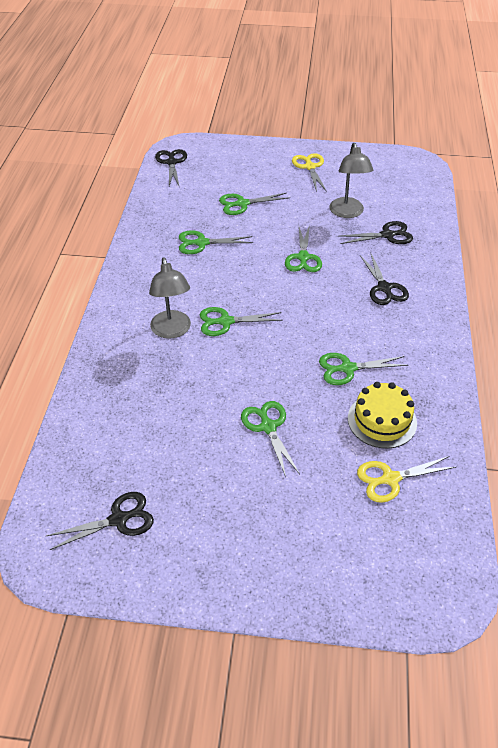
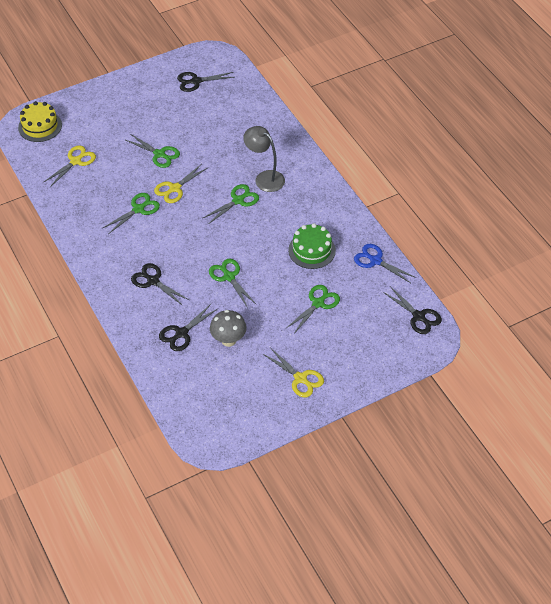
camera: 145 degrees right, 5 degrees up
(118, 519) = (196, 81): black scissors -> black scissors turned 45 degrees clockwise
(155, 210) = (375, 261): none -> blue scissors
(202, 243) = (312, 250): green scissors -> green cake
(285, 371) = (175, 188): none -> yellow scissors
(347, 213) = (228, 340): grey lamp -> grey mushroom
(382, 420) = (98, 189): yellow cake -> yellow cake (40, 126)

